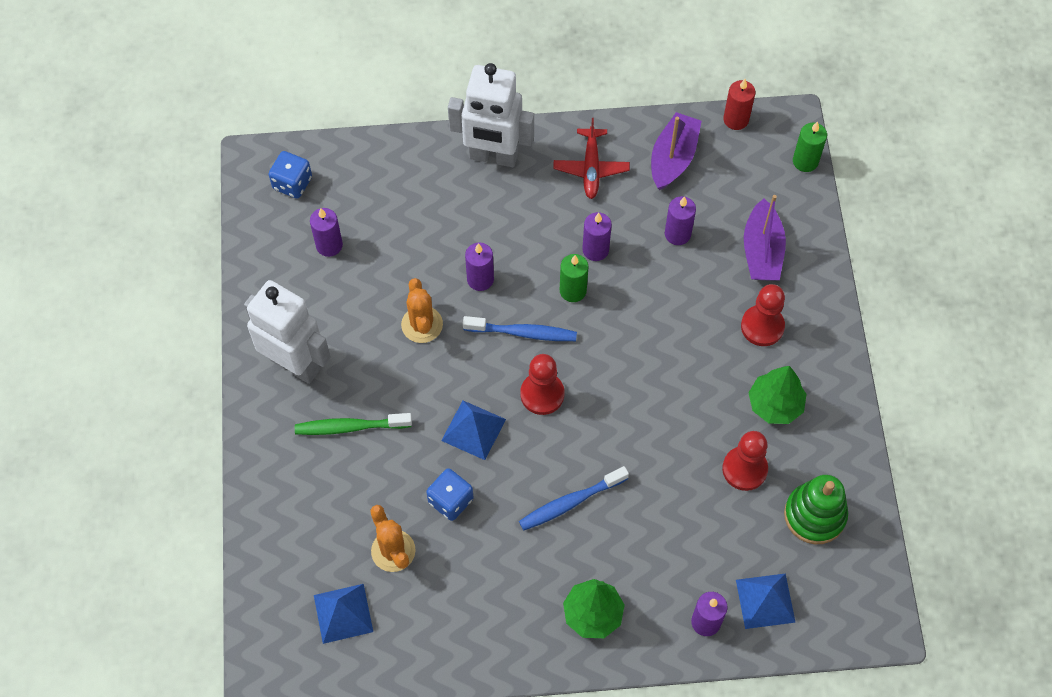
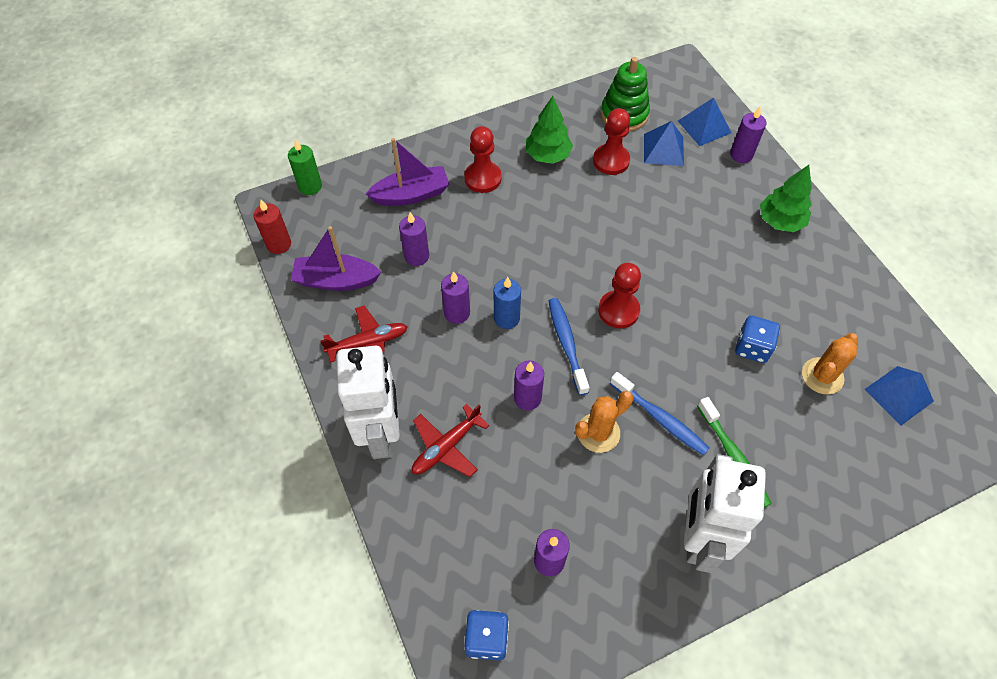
camera: 110 degrees left, 5 degrees down
(460, 201) = (446, 447): none -> red plane
(473, 430) = (679, 352): blue pyramid -> blue pyramid (663, 149)
(570, 502) = (702, 261): blue toothbrush -> blue toothbrush (660, 419)
(573, 290) = (506, 318): green candle -> blue candle

